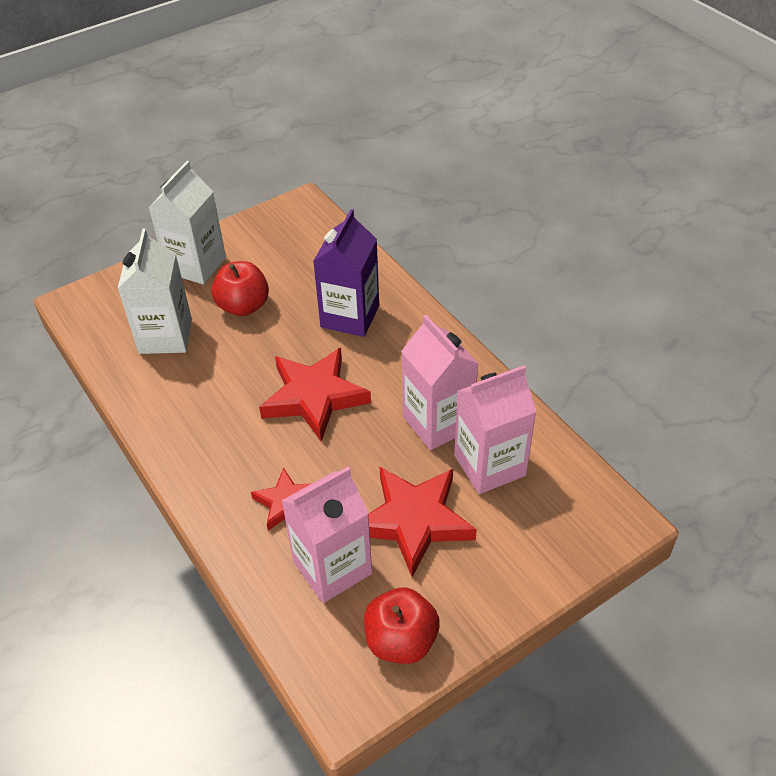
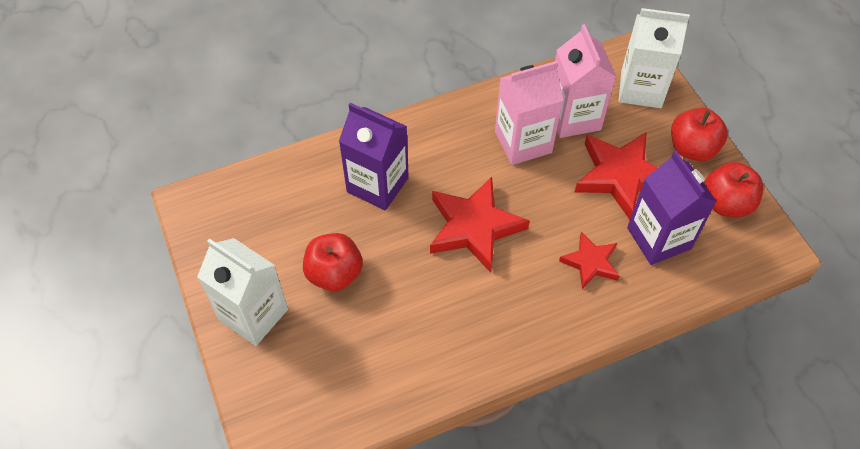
camera: 80 degrees left, 10 degrees up
(165, 336) = (357, 351): white carton -> white carton (641, 89)
(332, 567) = (659, 238): pink carton -> purple carton
(480, 596) = (692, 148): none -> red apple

